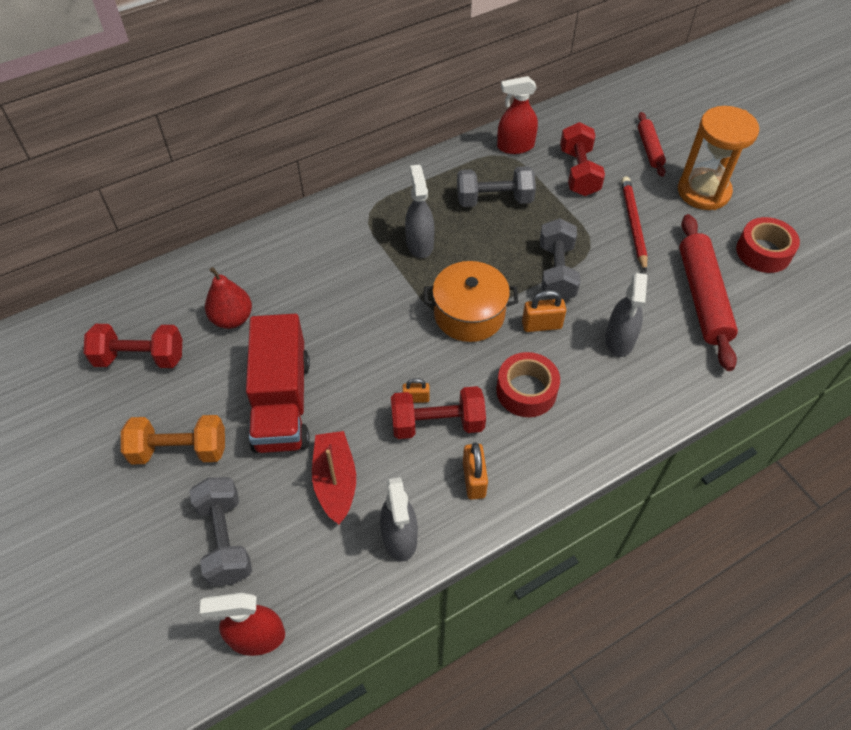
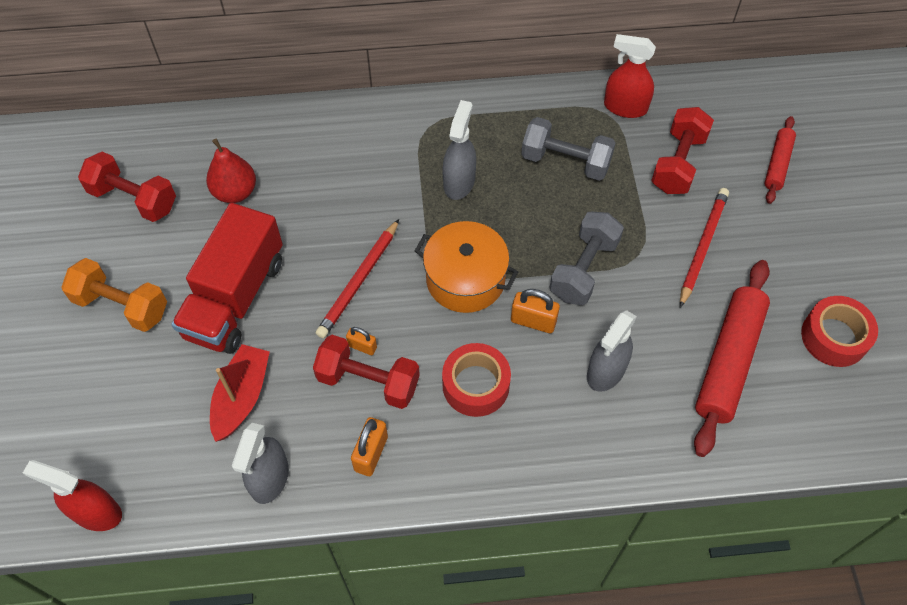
camera: 25 degrees right, 5 degrees up
(225, 539) = (117, 409): grey dumbbell -> none
(382, 348) = (359, 281): none -> red pencil
(703, 192) = (809, 239): orange hourglass -> none

